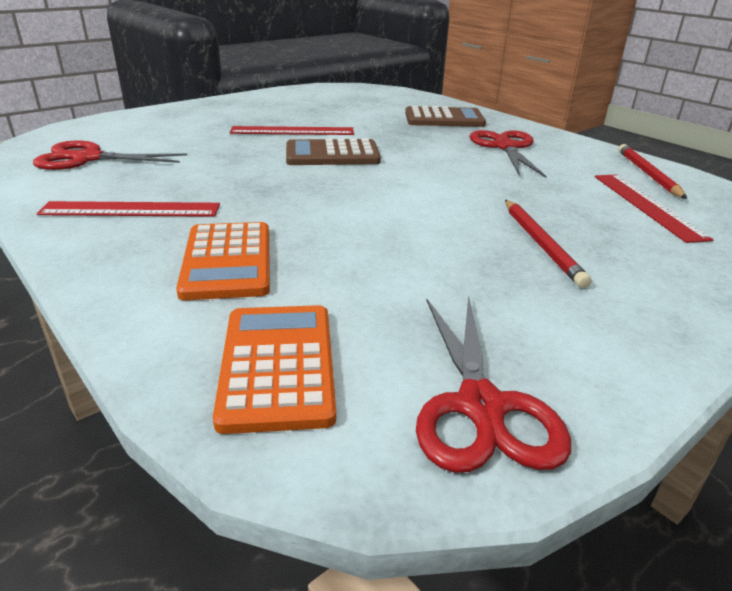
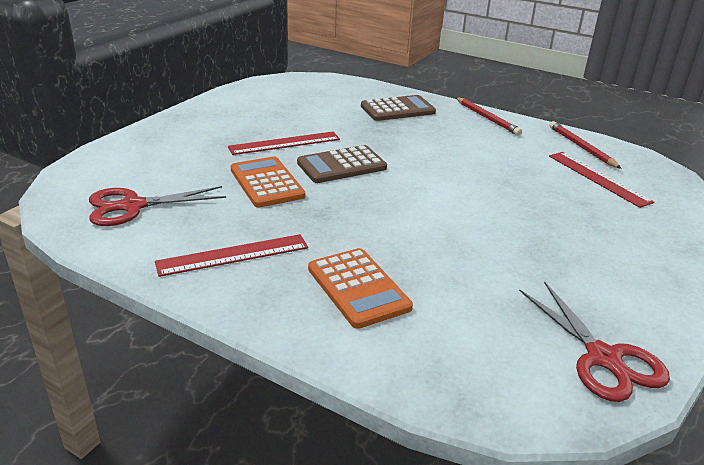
camera: 20 degrees left, 0 degrees up
(278, 366) = (468, 362): orange calculator -> orange calculator (266, 183)
(505, 147) = (467, 135): red scissors -> none
(541, 244) = (555, 227): red pencil -> red pencil (487, 118)

